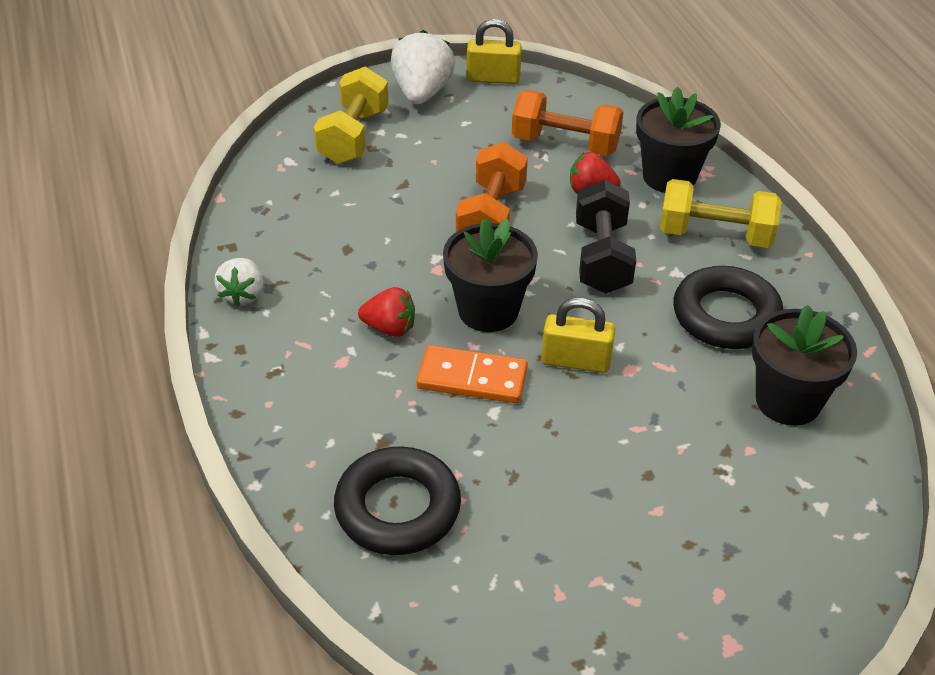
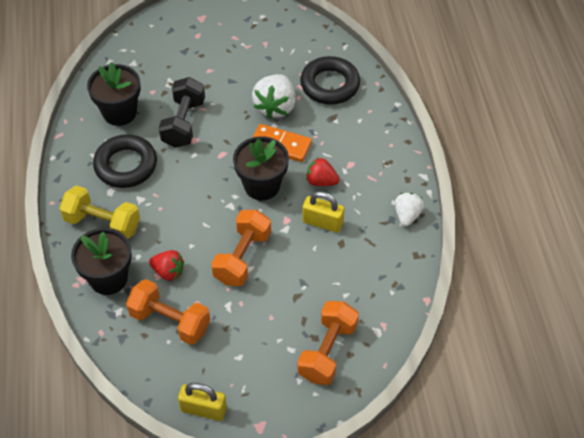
camera: 170 degrees left, 10 degrees up
(353, 136) = (327, 351): yellow dumbbell -> orange dumbbell
(422, 93) = (266, 398): white strawberry -> white strawberry (275, 107)
(576, 361) = (221, 148): yellow padlock -> yellow padlock (322, 222)
(602, 258) = (181, 215): black dumbbell -> black dumbbell (183, 123)

